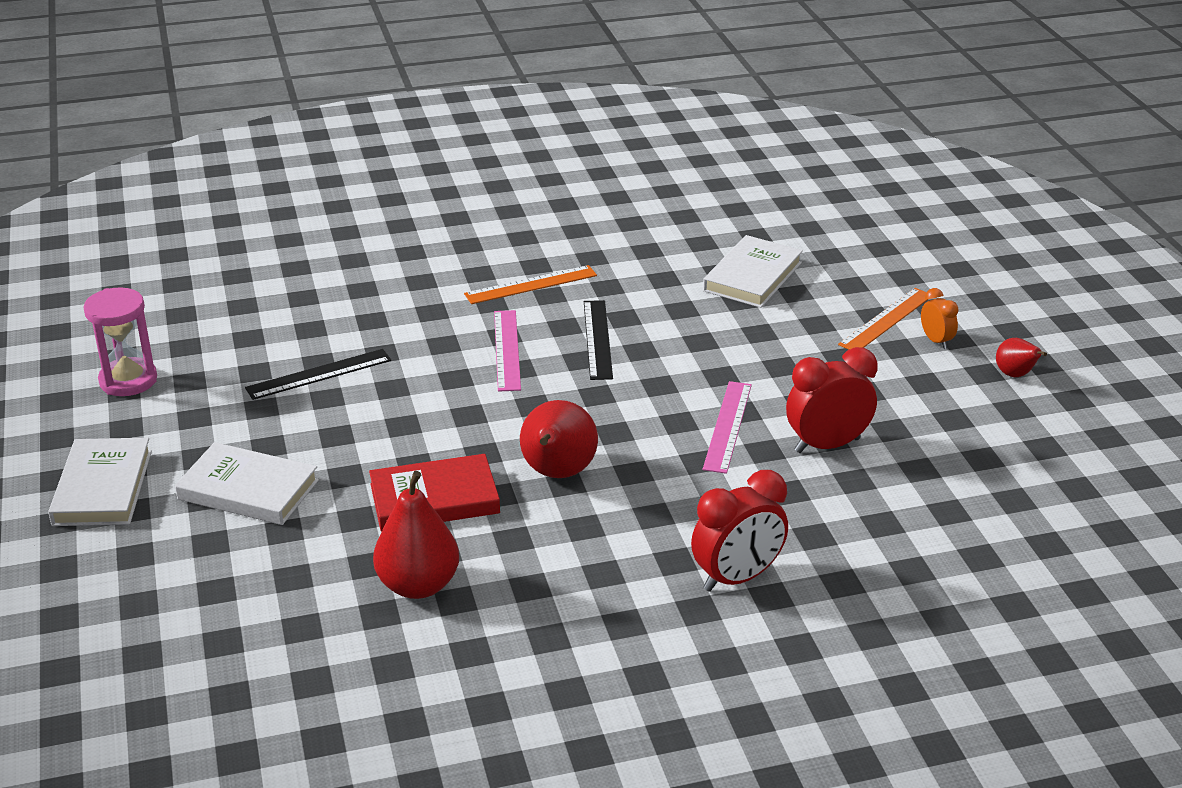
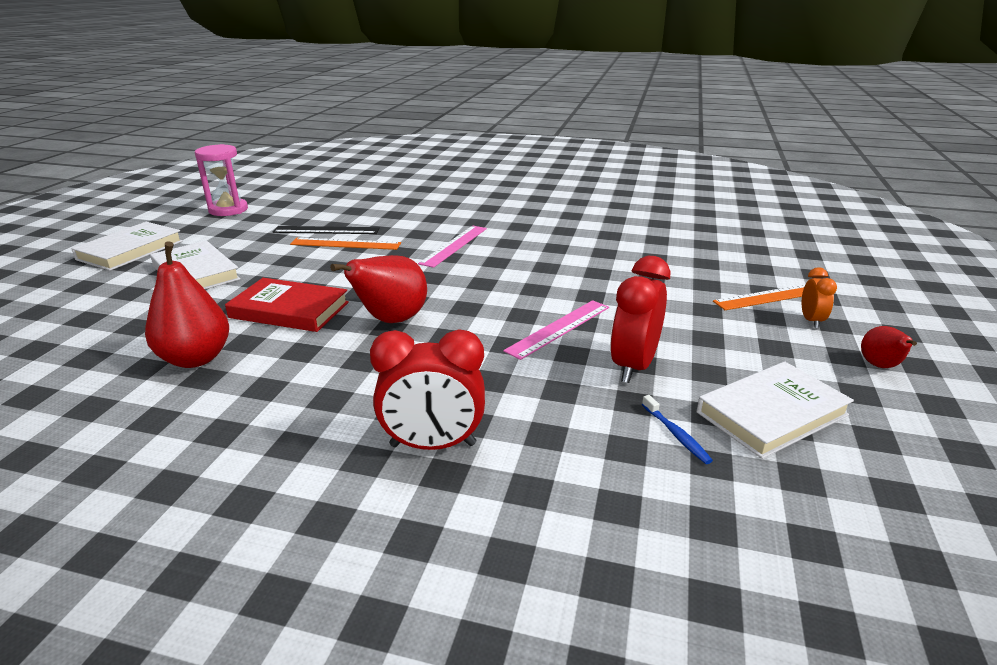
camera: 30 degrees right, 5 degrees down
(531, 285) = (514, 219): orange ruler -> orange ruler (345, 244)
(597, 339) = (522, 254): black ruler -> none
(752, 277) = (679, 247): white book -> white book (772, 414)
(827, 445) = (633, 366): red clock -> red clock turned 75 degrees counterclockwise
(908, 497) = (676, 434): none -> blue toothbrush

